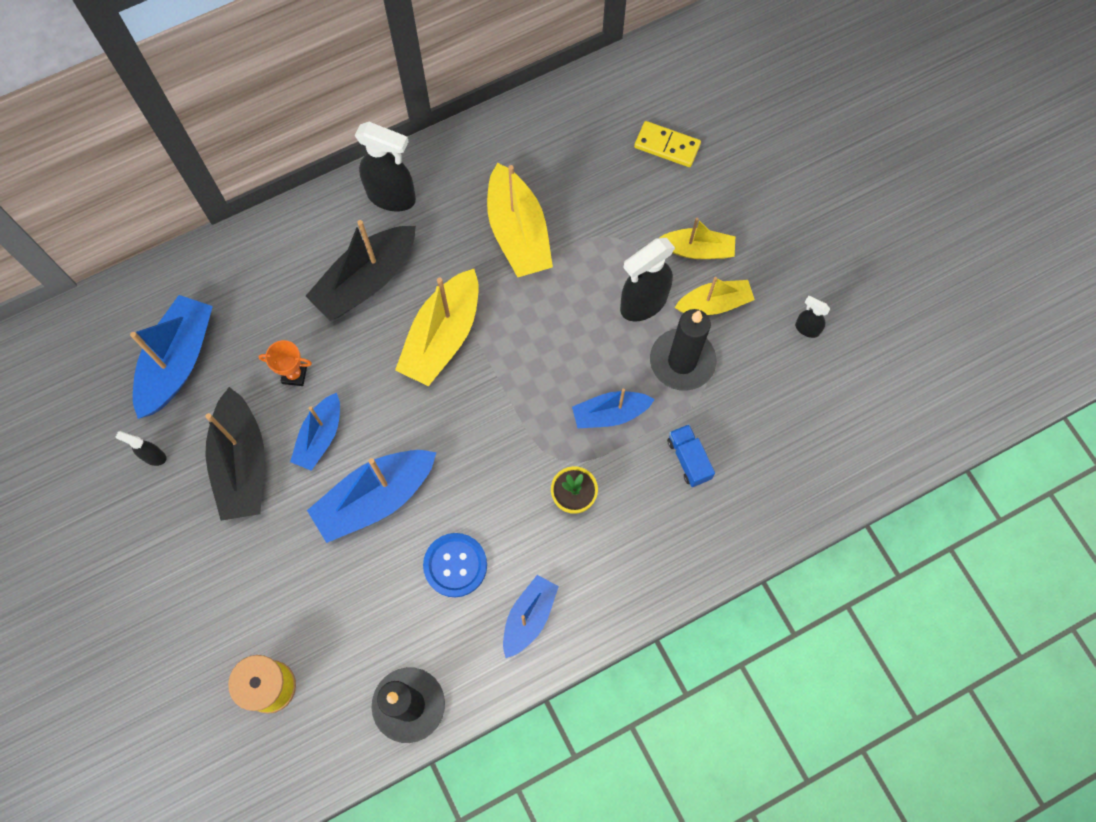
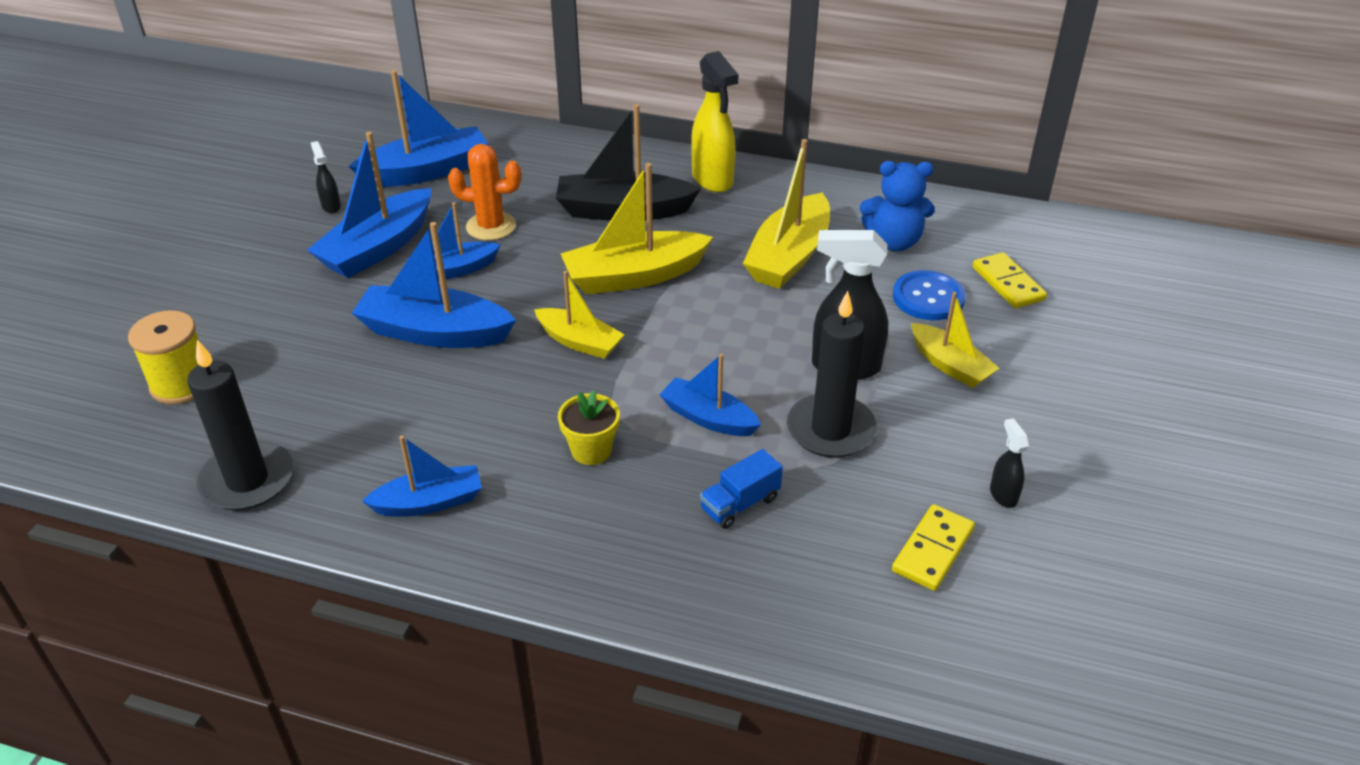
camera: 45 degrees right, 30 degrees down
(242, 463) = (378, 248): black boat -> blue boat
(294, 375) = (491, 226): orange trophy -> orange cactus
(392, 197) = (713, 180): black spray bottle -> yellow spray bottle
(455, 565) = (427, 419): blue button -> blue button (928, 298)
(567, 163) = (893, 242): none -> blue teddy bear
(688, 459) = (740, 504): blue truck -> blue truck turned 150 degrees counterclockwise
(714, 304) = (919, 412): yellow boat -> yellow boat (579, 342)
(807, 400) = (933, 550): none -> yellow domino

